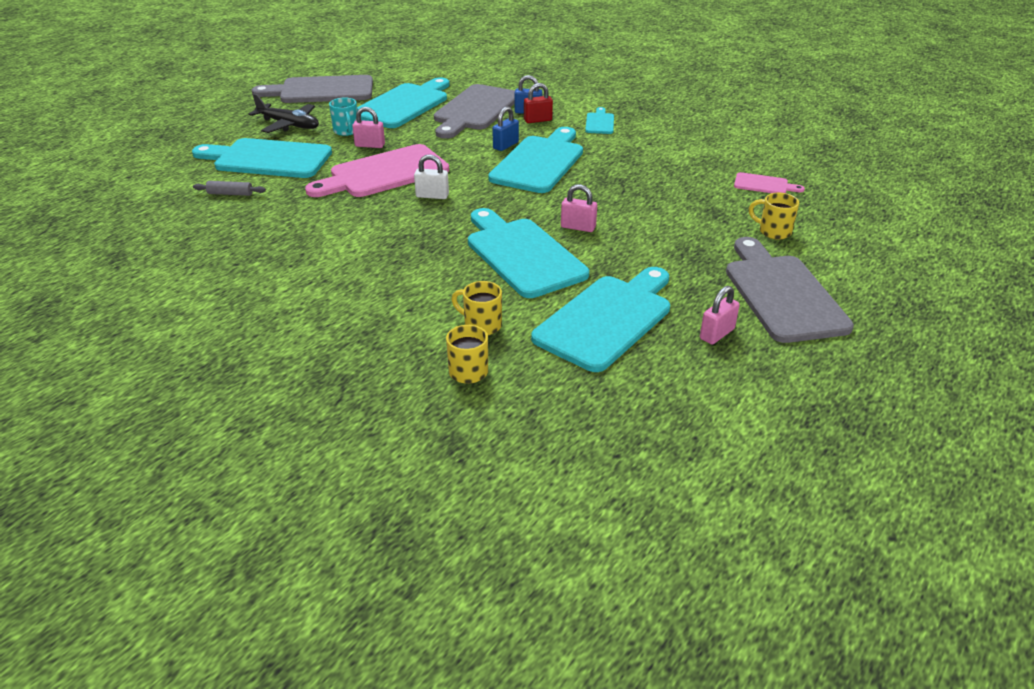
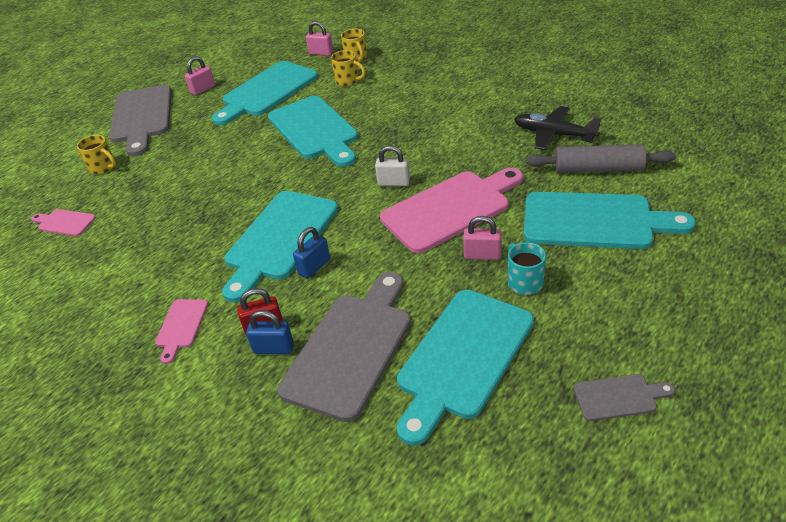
camera: 175 degrees left, 5 degrees up
(230, 194) = (598, 169): grey rolling pin -> grey rolling pin, size x1.92
(288, 125) = (613, 291): black plane -> black plane (554, 134)
(321, 91) = (619, 397): grey cutting board -> grey cutting board, size x0.47
(578, 227) = (263, 158): pink padlock -> pink padlock (321, 53)
(599, 122) = (181, 326): turquoise cutting board -> pink cutting board

